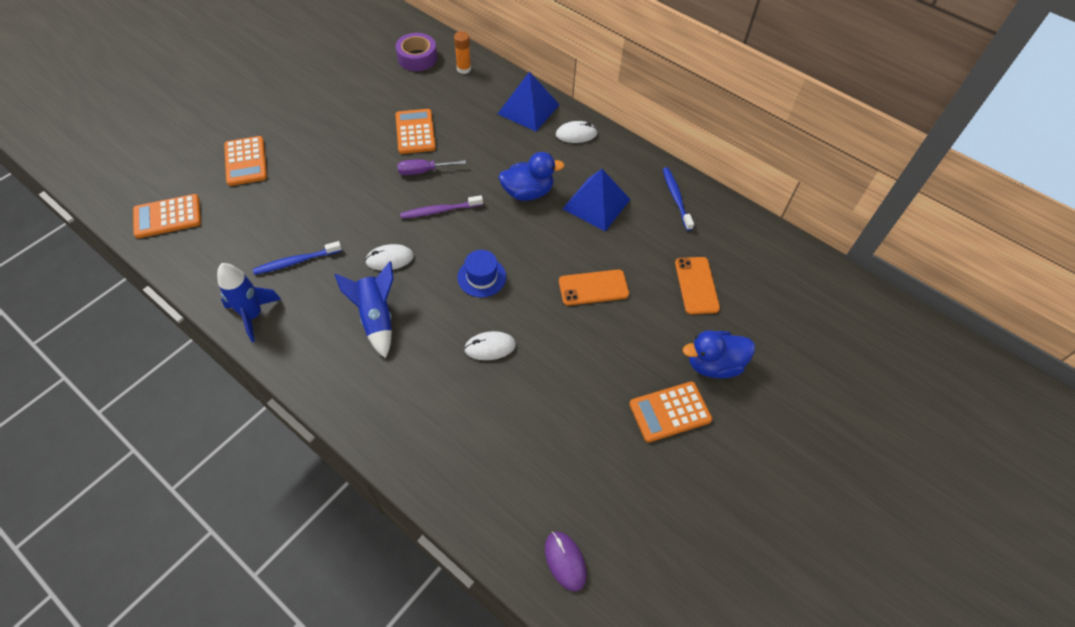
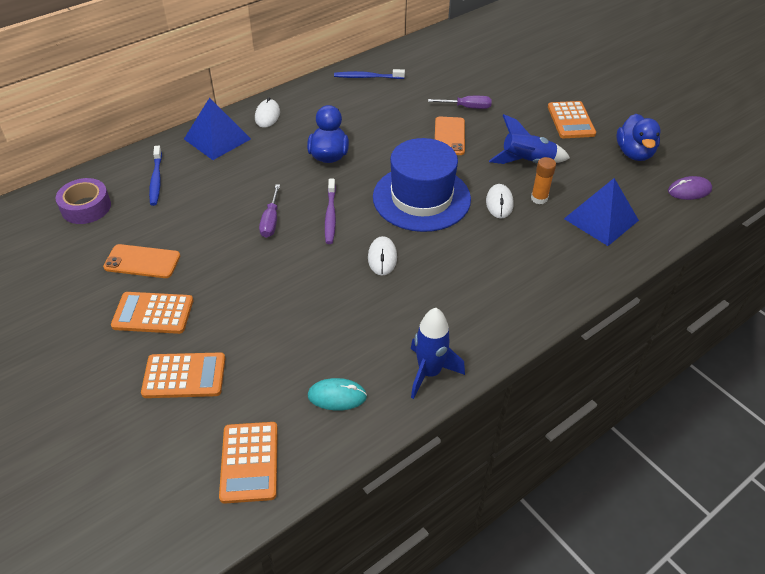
camera: 75 degrees left, 10 degrees down
(227, 256) = (337, 396): none -> turquoise mouse
(296, 261) = (364, 332): blue toothbrush -> blue toothbrush (156, 179)
(376, 317) = (453, 273): blue rocket -> blue rocket (526, 162)
(415, 132) = (209, 221): orange calculator -> orange calculator (153, 313)
(464, 69) = (129, 174): orange glue stick -> orange glue stick (539, 198)
(481, 277) = (421, 198): blue hat -> blue hat, size x2.10
(596, 204) = (358, 119): blue pyramid -> blue pyramid (601, 219)
(655, 298) = (467, 107): none -> purple screwdriver
(696, 285) = (459, 86): orange phone -> orange phone (142, 261)
(713, 364) = (532, 93): blue duck -> blue duck (634, 153)

